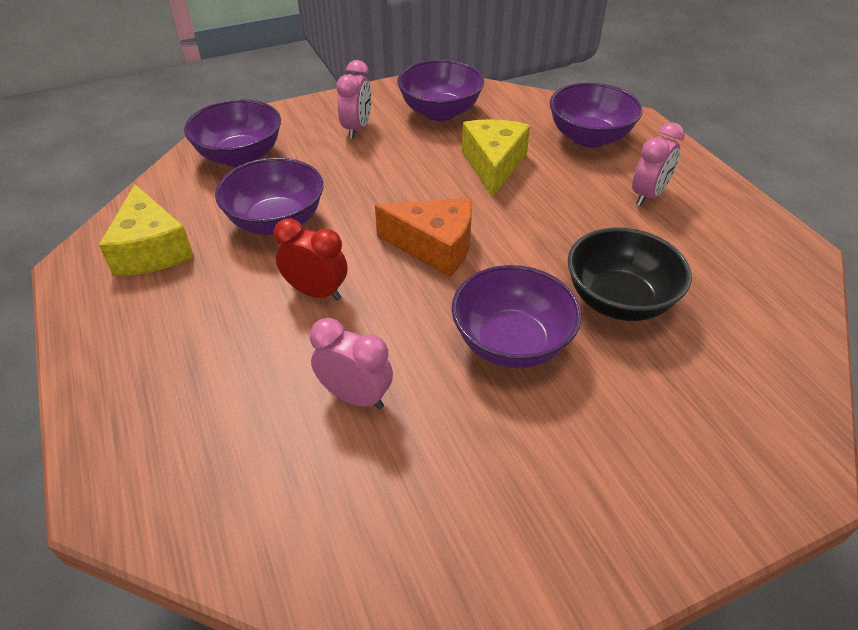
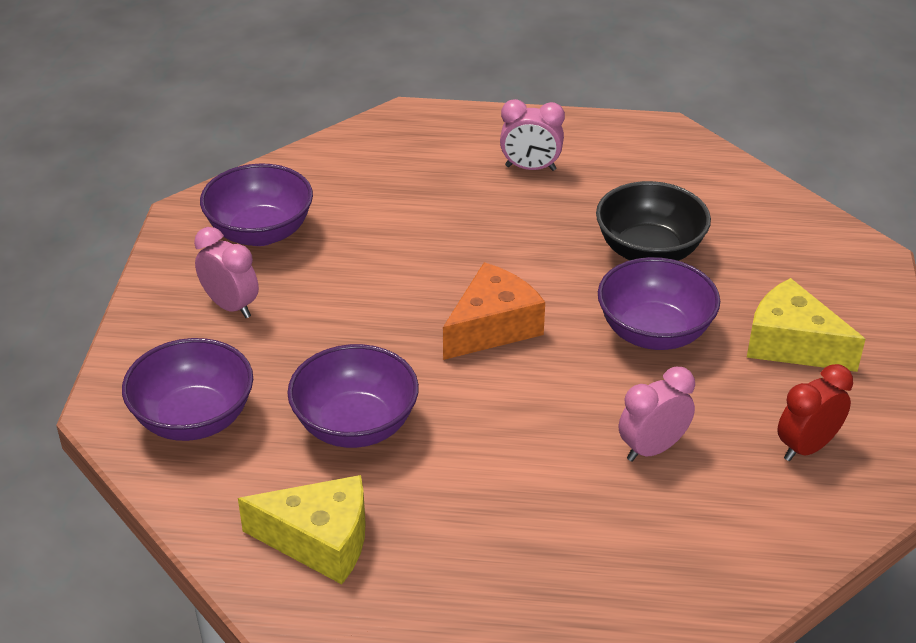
camera: 60 degrees left, 5 degrees down
(316, 292) = (497, 430): red clock -> red clock (806, 447)
(493, 165) = (397, 237): yellow cheese -> yellow cheese (792, 344)
(589, 138) = (410, 157): purple bowl -> none
(648, 195) = (530, 168): pink clock -> pink clock turned 120 degrees clockwise

